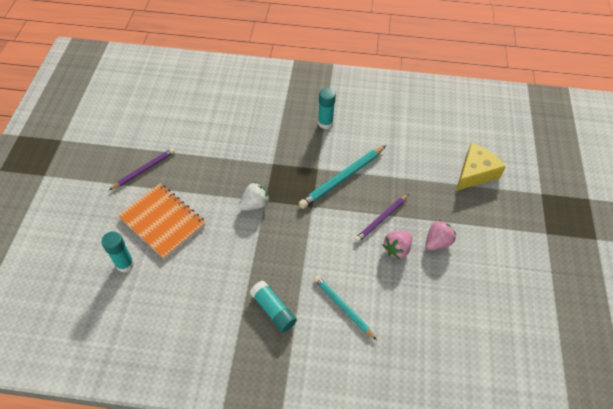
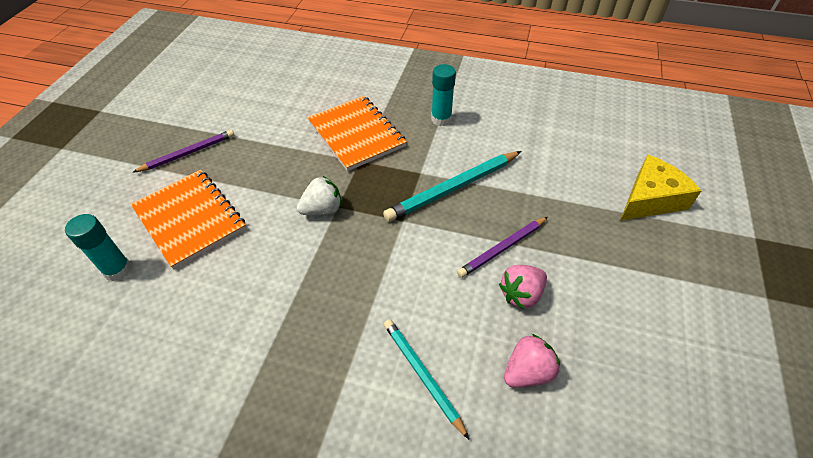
camera: 10 degrees right, 5 degrees down
(265, 142) = (356, 134): none -> orange notebook
(273, 310) = (311, 365): turquoise glue stick -> none
(437, 242) = (586, 291): pink strawberry -> pink strawberry (527, 372)

